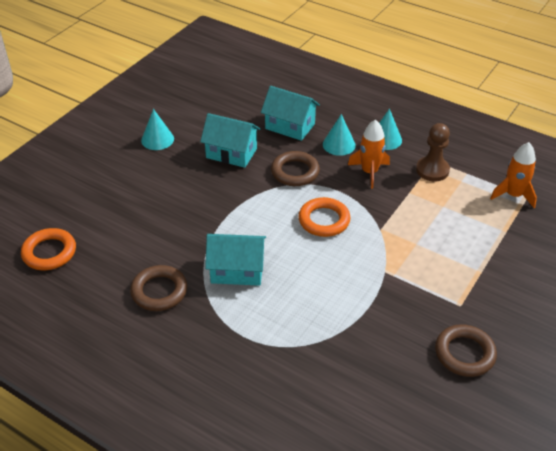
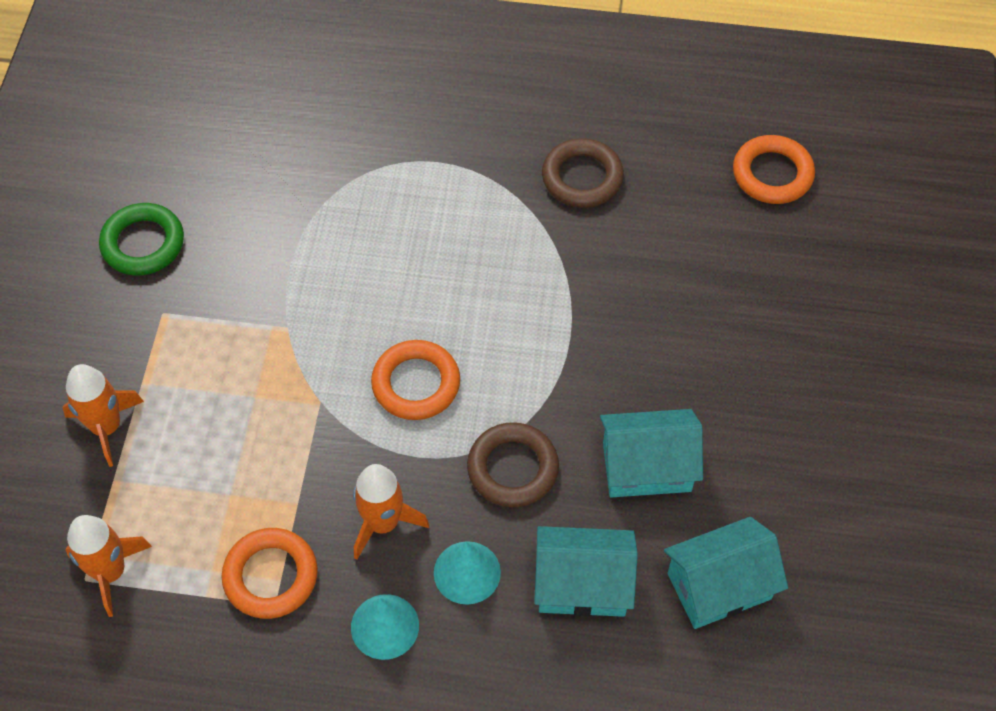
camera: 155 degrees right, 15 degrees up
(157, 139) = (796, 445): turquoise cone -> none
(237, 270) = (498, 247): turquoise house -> turquoise house (719, 586)
(432, 170) = (271, 576): brown pawn -> orange ring
(464, 353) = (143, 243): brown ring -> green ring
(506, 256) = (107, 427): none -> orange rocket

